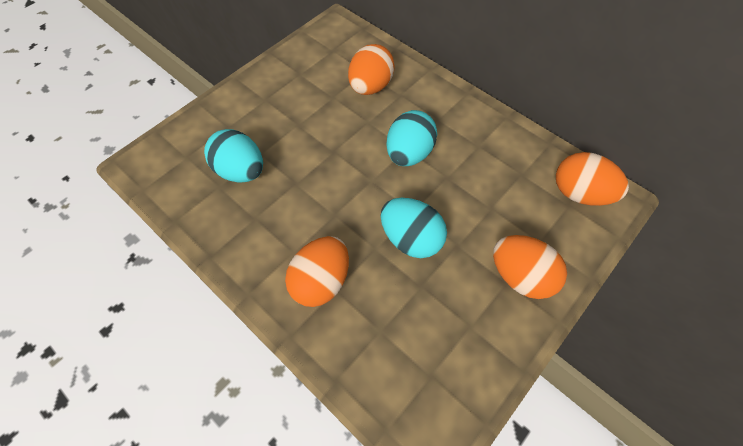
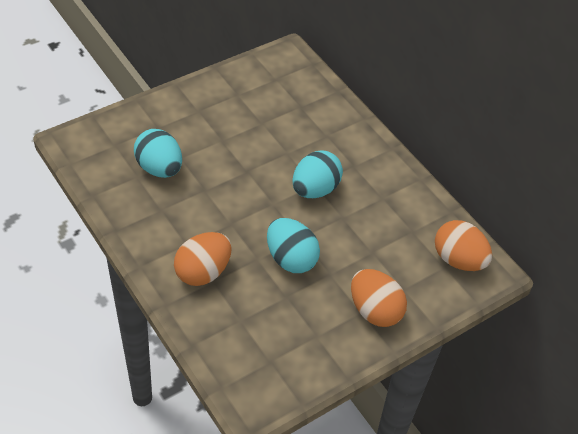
camera: 10 degrees right, 10 degrees down
(370, 87) = (300, 122): orange egg -> none

